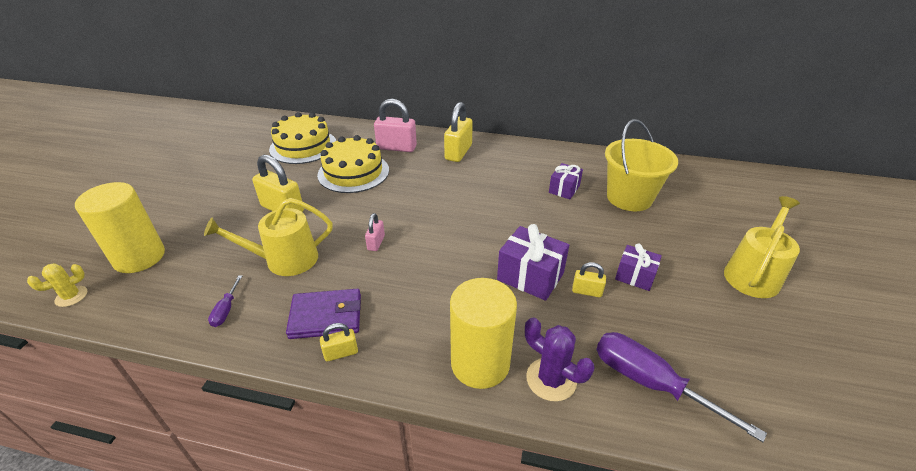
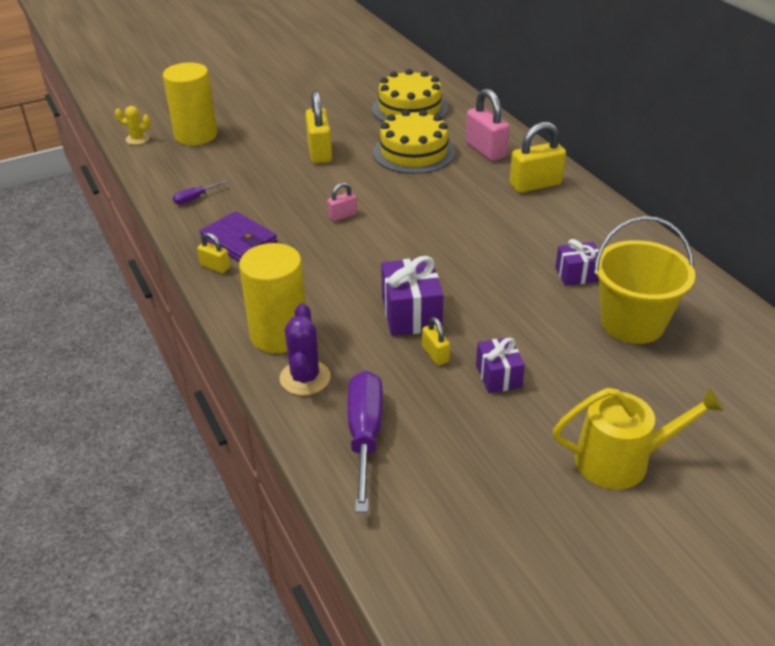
camera: 50 degrees right, 0 degrees up
(285, 260) = (269, 189): yellow watering can -> none

